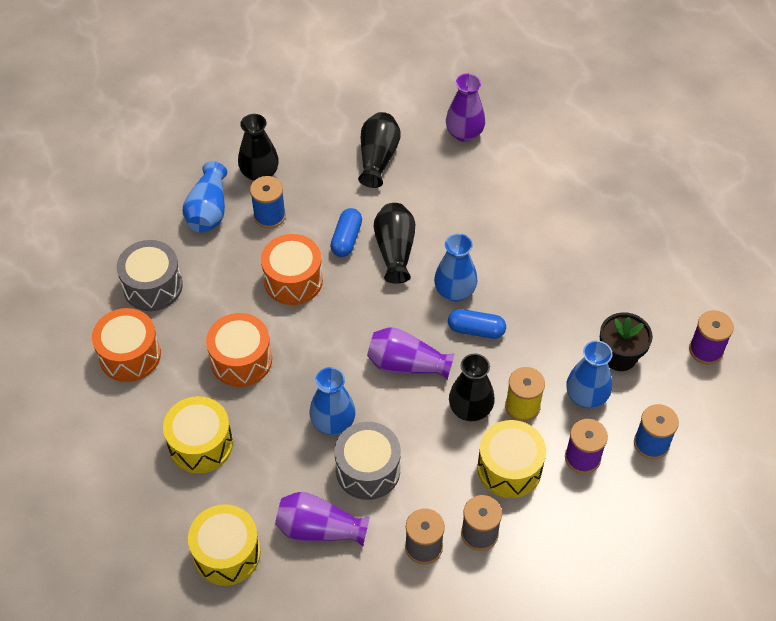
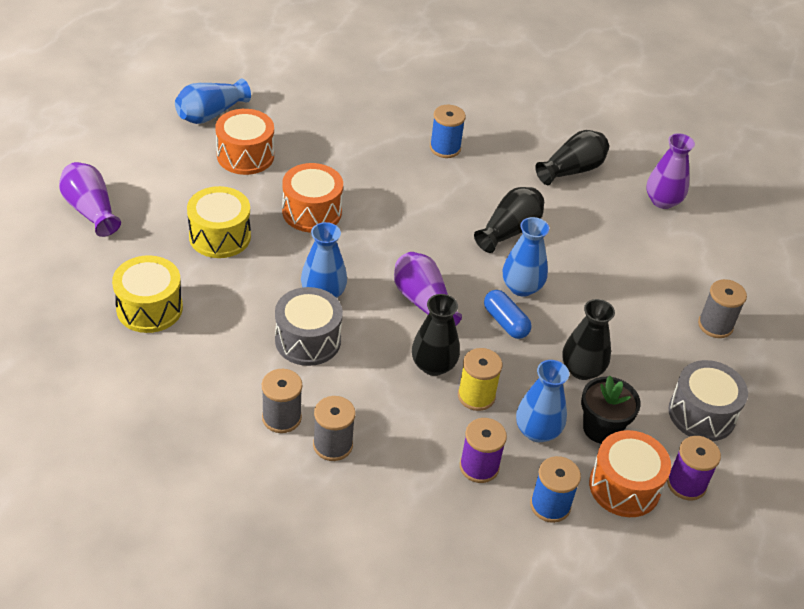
camera: 40 degrees right, 10 degrees down
(153, 286) = (312, 130): grey drum -> grey drum (701, 414)
(208, 210) = (407, 117): blue vase -> blue vase (210, 114)
(259, 173) = (471, 120): black vase -> black vase (582, 369)
(293, 280) = (410, 194): orange drum -> orange drum (624, 487)
(319, 529) = (226, 345): purple vase -> purple vase (91, 210)
(346, 239) = (482, 199): blue capsule -> none
(509, 468) = (412, 425): yellow drum -> none
(600, 210) = (715, 325): none -> grey spool

